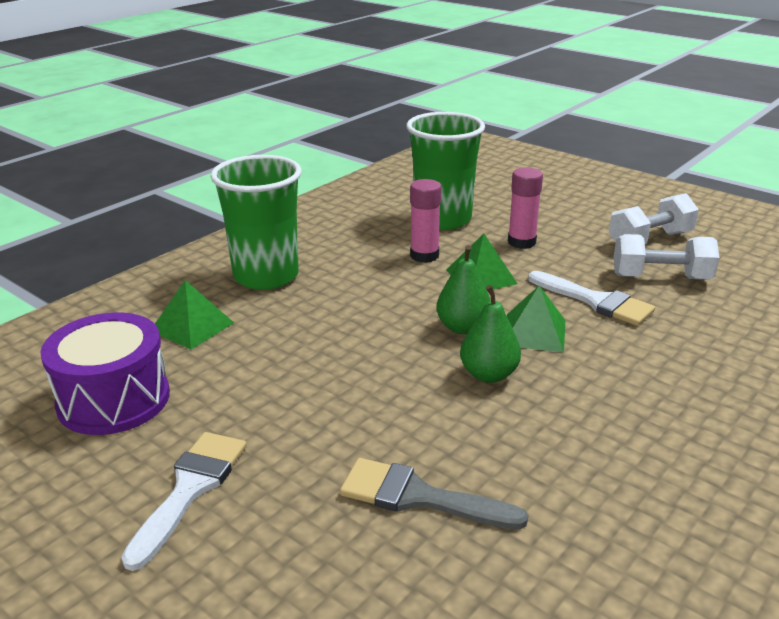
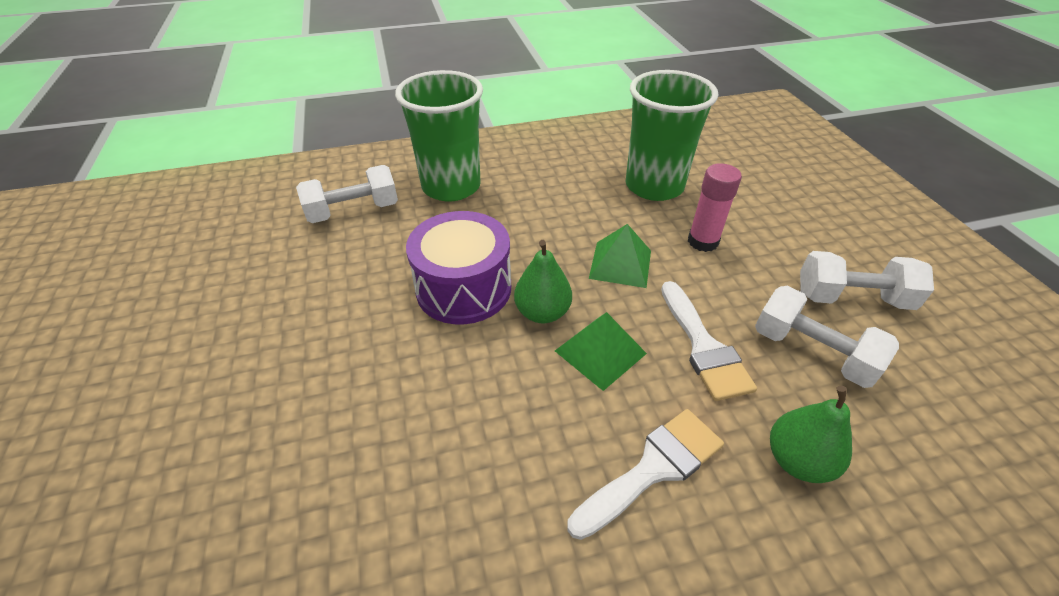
camera: 35 degrees right, 15 degrees up
(114, 399) = (241, 252): purple drum -> purple drum (464, 288)
(190, 489) = (192, 358): white brush -> white brush (653, 468)
(192, 326) = (353, 211): green pyramid -> white dumbbell
(418, 497) = (309, 473): grey brush -> none
(424, 255) = (595, 219): pink glue stick -> none
(488, 374) = (507, 377): green pear -> green pear (797, 460)

